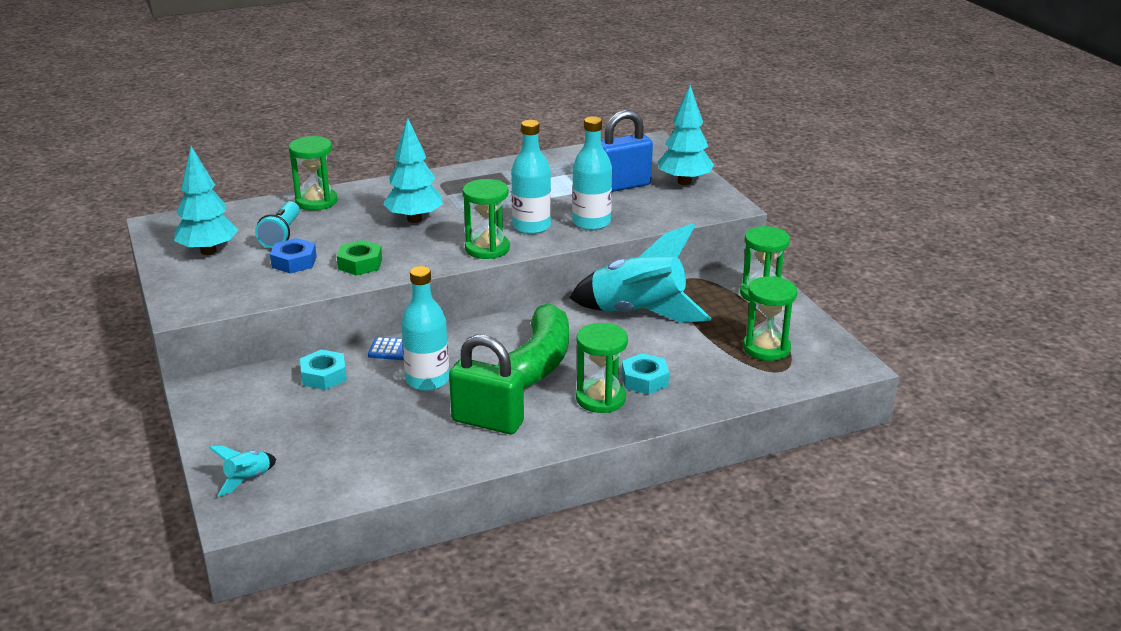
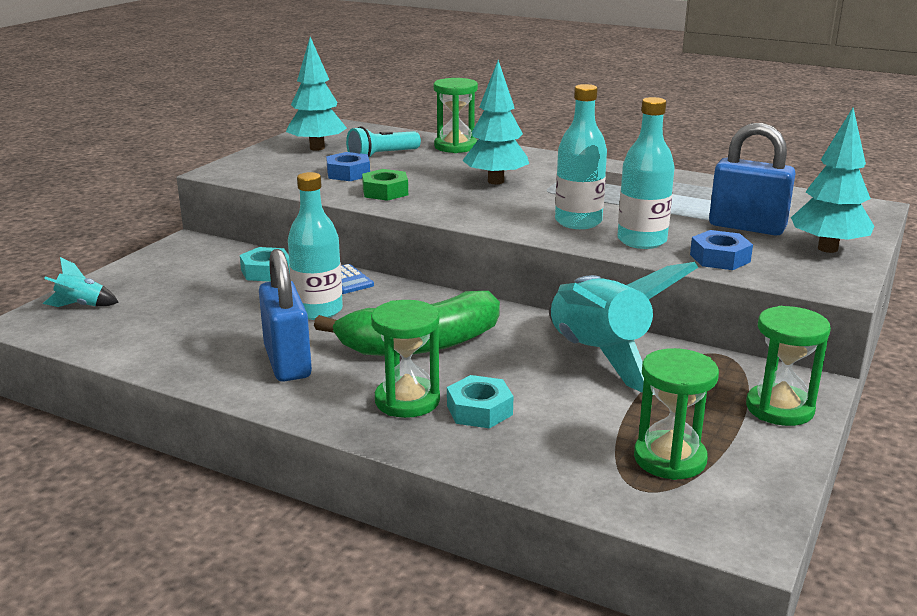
camera: 50 degrees right, 5 degrees down
(487, 248) = (501, 221): green hourglass -> none
(487, 422) = (287, 362): green padlock -> blue padlock
(650, 214) = (720, 258): none -> blue nut

